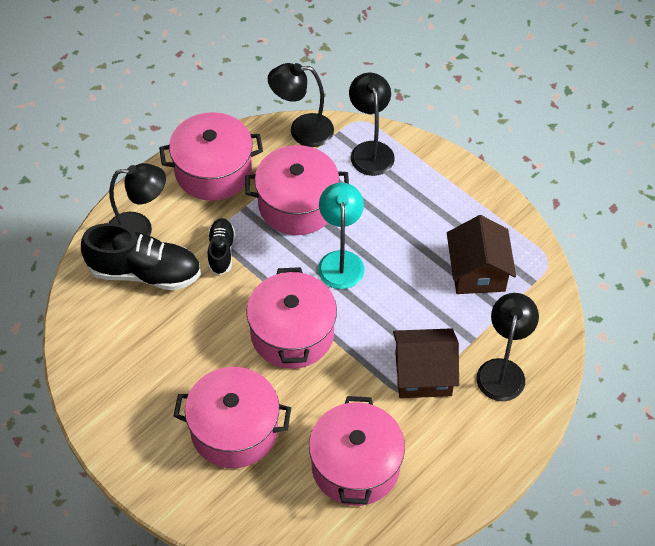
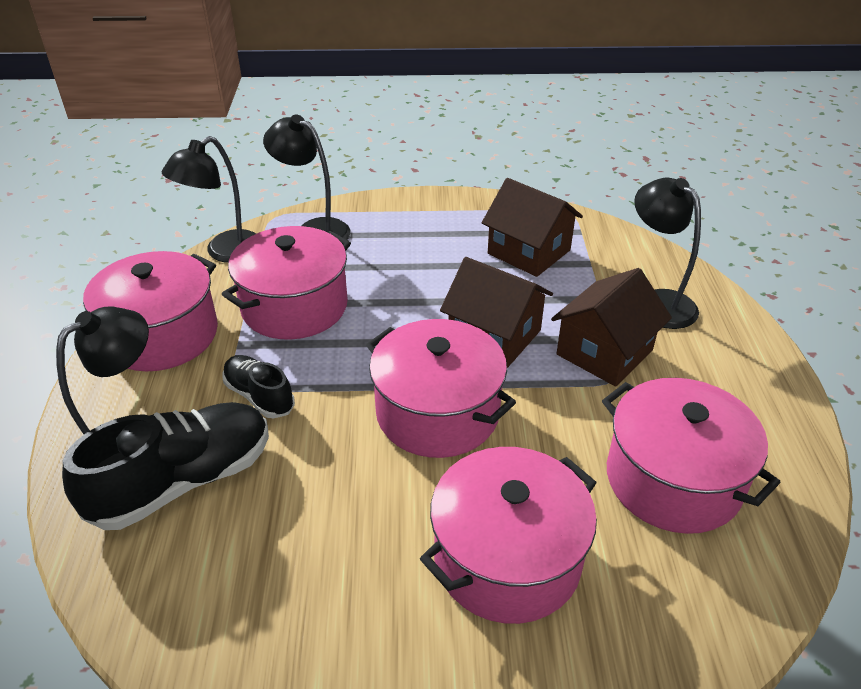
camera: 45 degrees left, 15 degrees down
(340, 261) = (400, 321): turquoise lamp -> none
(378, 313) = (494, 336): none -> brown house

